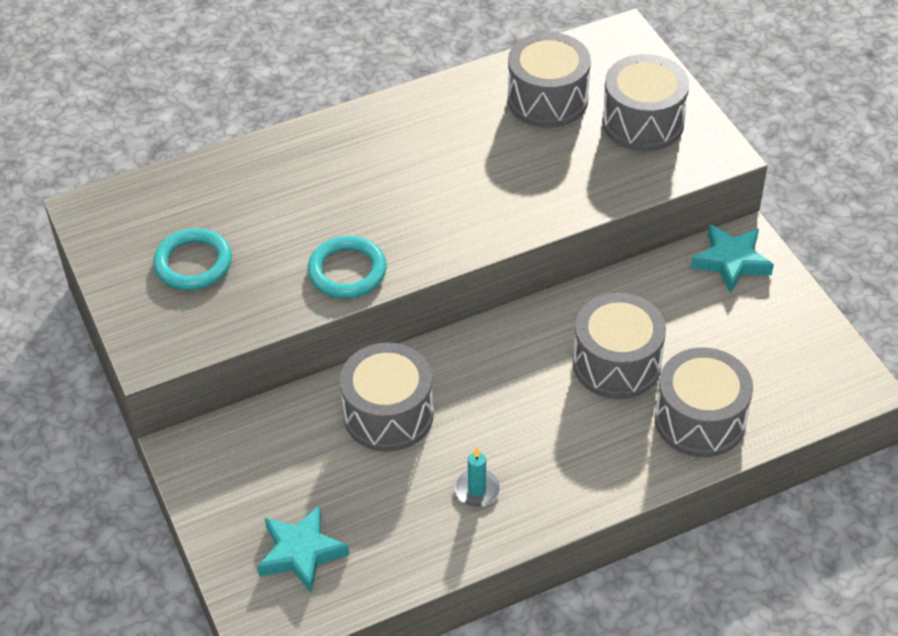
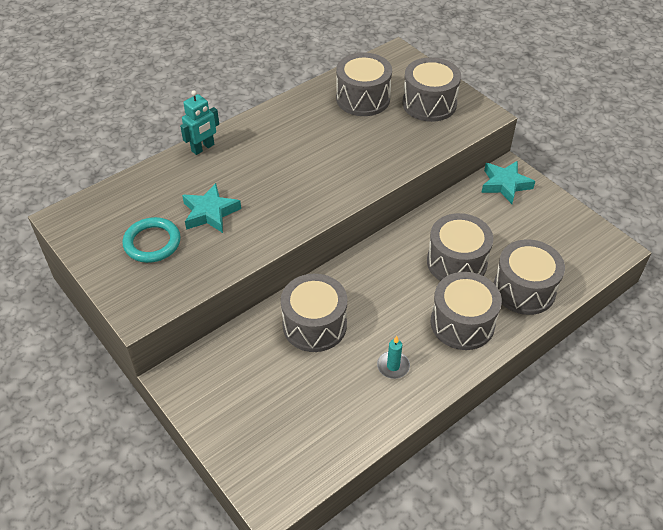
camera: 15 degrees left, 0 degrees up
(298, 139) = (203, 148): none -> turquoise robot
(301, 553) = (282, 437): turquoise star -> turquoise star (210, 213)
(347, 271) = (265, 230): turquoise ring -> none
(593, 450) = (462, 323): none -> grey drum

